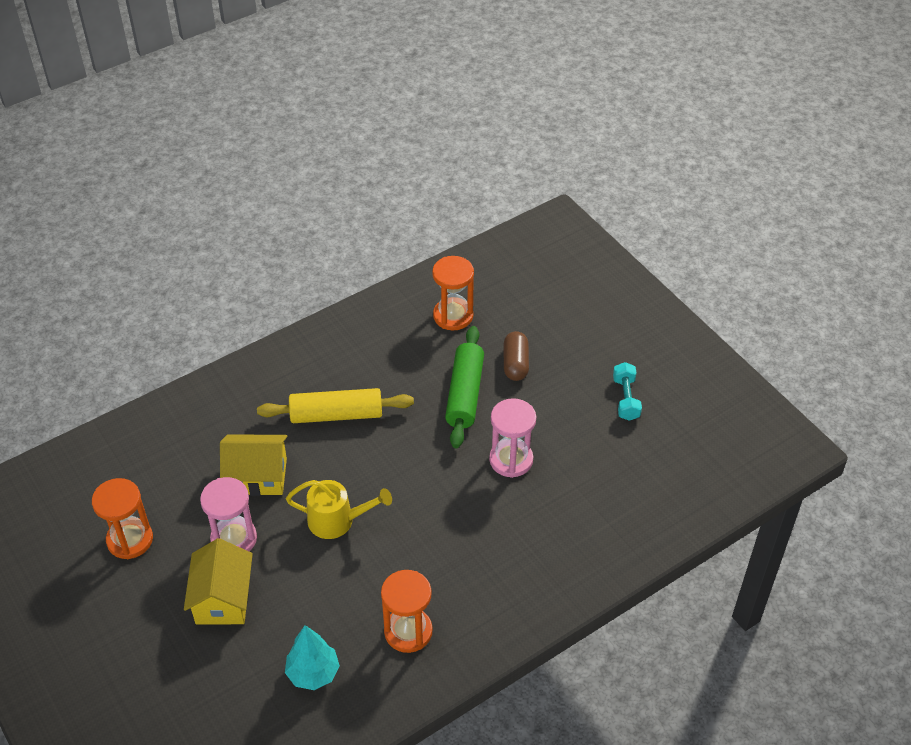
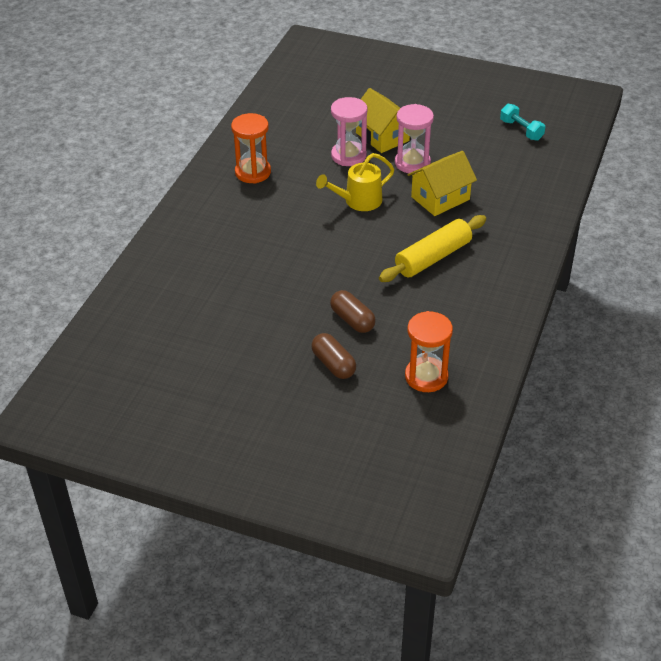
camera: 145 degrees right, 5 degrees down
(130, 540) = (473, 134): orange hourglass -> none
(313, 673) = (290, 132): turquoise tree -> none
(465, 394) = (352, 320): green rolling pin -> brown capsule
(511, 460) = (272, 293): pink hourglass -> pink hourglass (348, 156)
(626, 399) = (215, 384): turquoise dumbbell -> turquoise dumbbell (521, 130)

